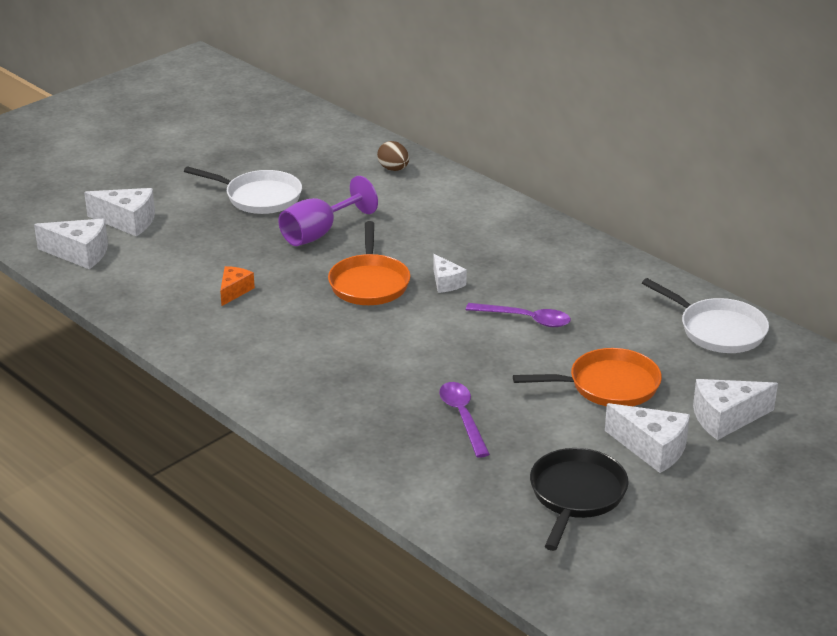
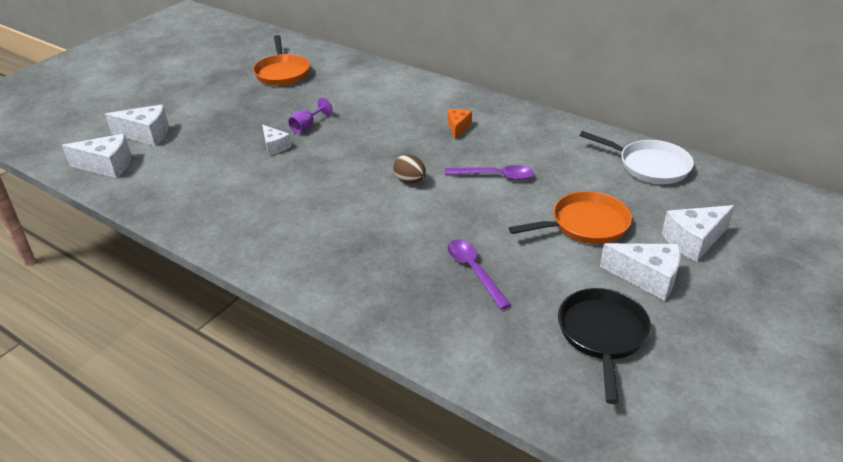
camera: 10 degrees left, 5 degrees up
(234, 291) = (246, 182): orange cheese -> orange cheese (458, 127)
(259, 197) = (252, 103): white pan -> none
(319, 233) = (307, 126): purple goblet -> purple goblet, size x0.57
(369, 283) = (358, 161): orange pan -> orange pan (282, 72)
(393, 169) = (353, 72): brown egg -> brown egg (410, 181)
(446, 282) = (421, 153): white cheese -> white cheese (275, 146)

